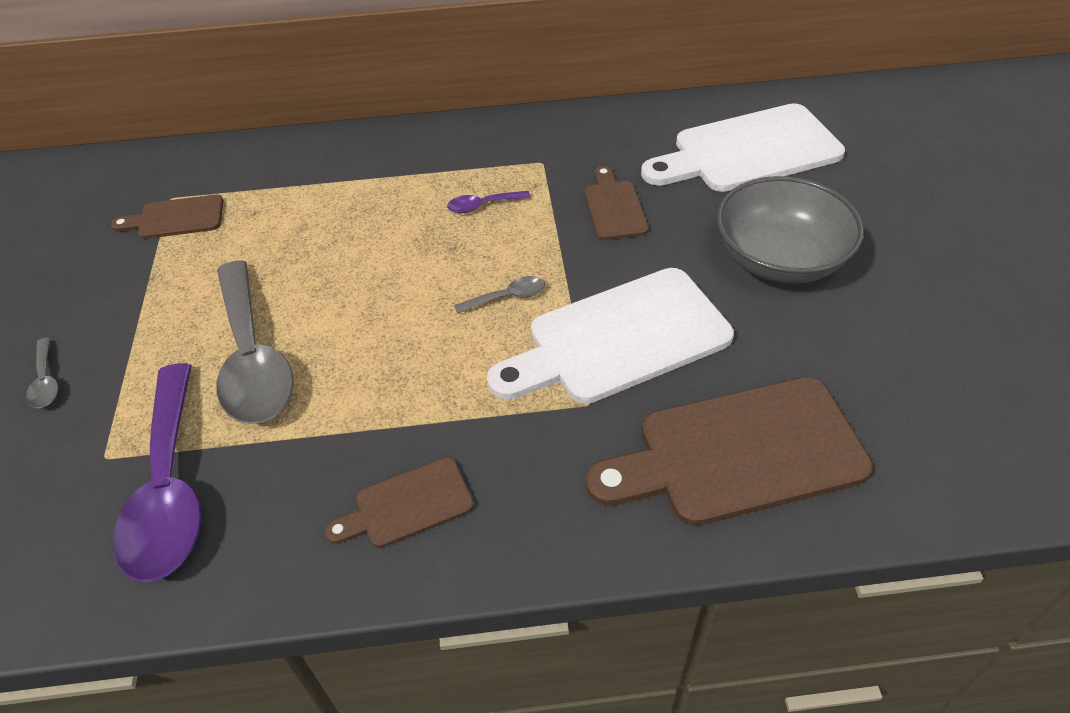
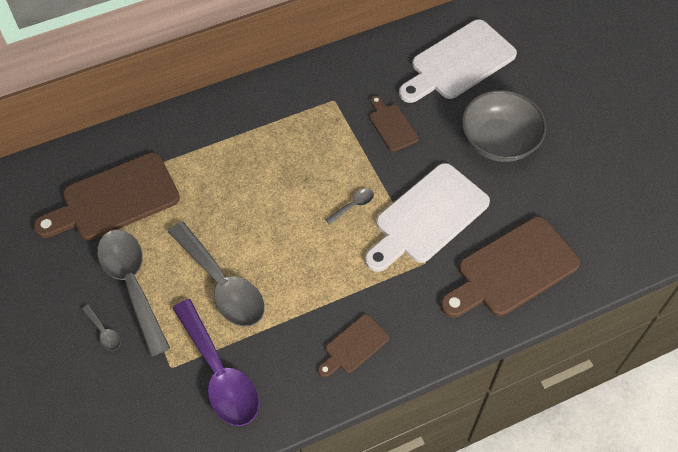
camera: 20 degrees left, 10 degrees up
(128, 327) = (132, 284): none -> grey spoon
(176, 218) = (114, 199): brown cutting board -> brown cutting board, size x1.96
(482, 205) = (310, 143): purple spoon -> none

